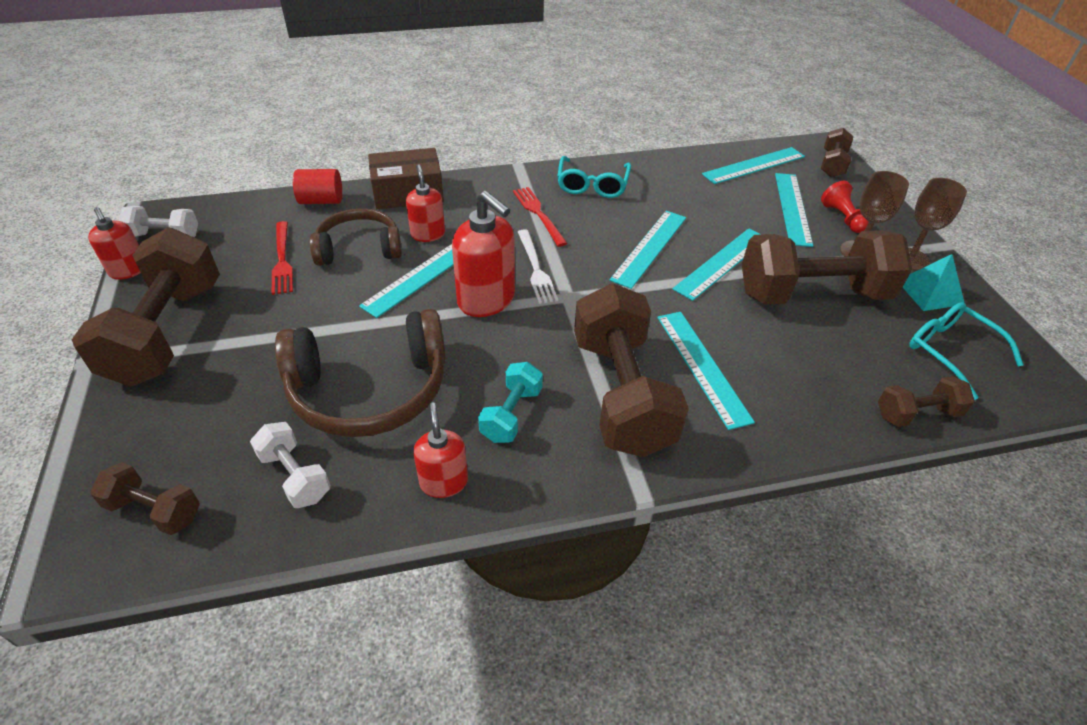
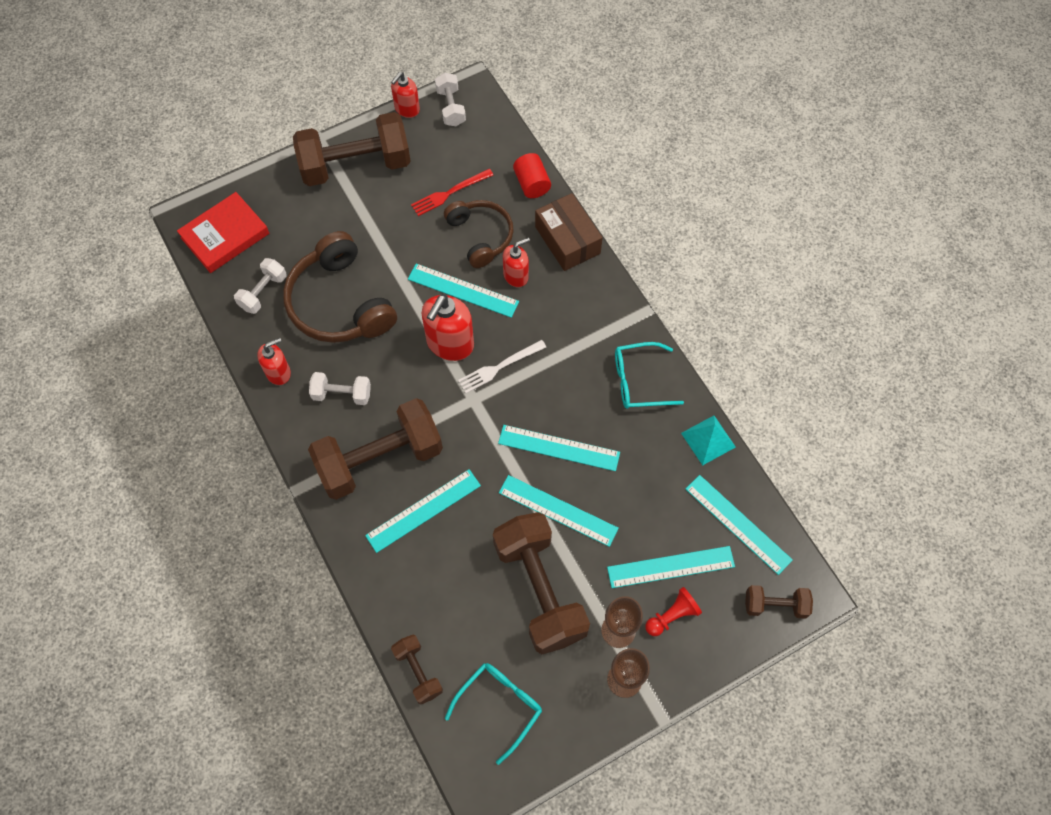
camera: 75 degrees right, 20 degrees up
(154, 510) = (225, 236): brown dumbbell -> red book
(511, 414) = (342, 394): turquoise dumbbell -> white dumbbell
(538, 214) = (575, 348): red fork -> none
(930, 292) = (577, 695): turquoise pyramid -> turquoise pyramid (708, 440)

